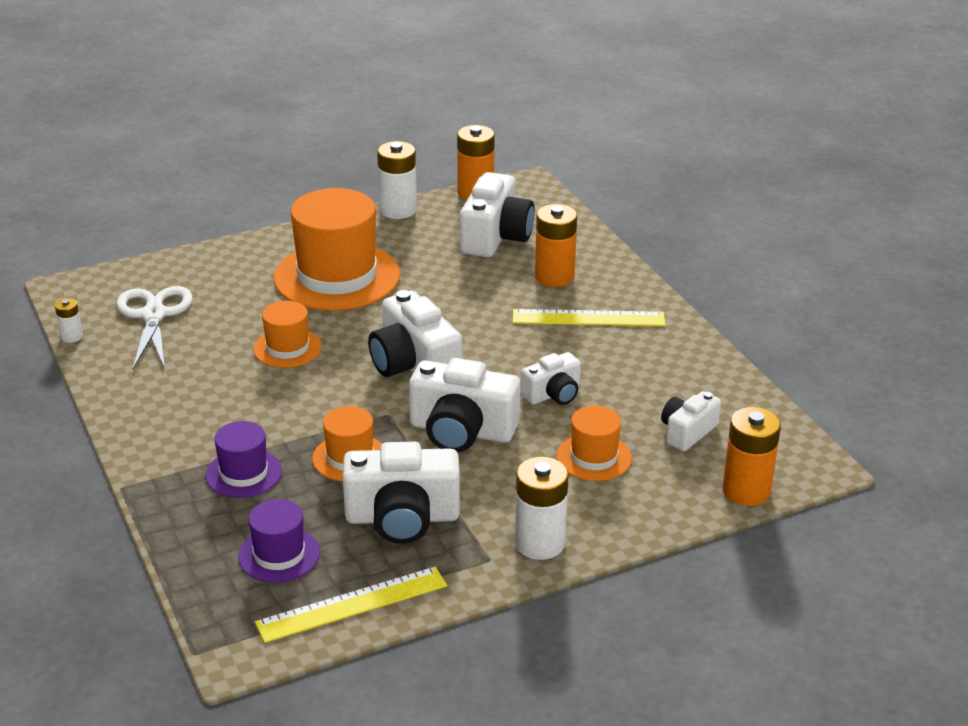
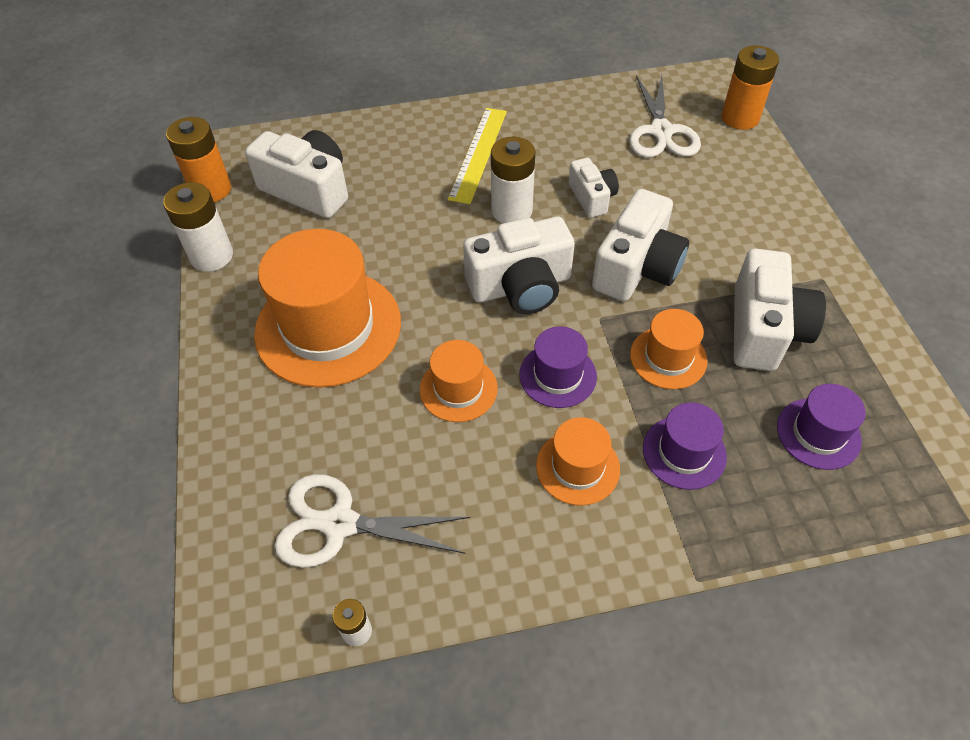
camera: 75 degrees left, 20 degrees up
(313, 397) = (557, 375): none -> purple hat
(352, 604) = (888, 383): yellow ruler -> none
(539, 543) = (802, 244): white battery -> white battery (511, 210)
(554, 276) = (400, 162): orange battery -> none
(594, 457) = (688, 190): orange hat -> orange hat (577, 467)
(687, 432) = (661, 131): white camera -> white scissors

